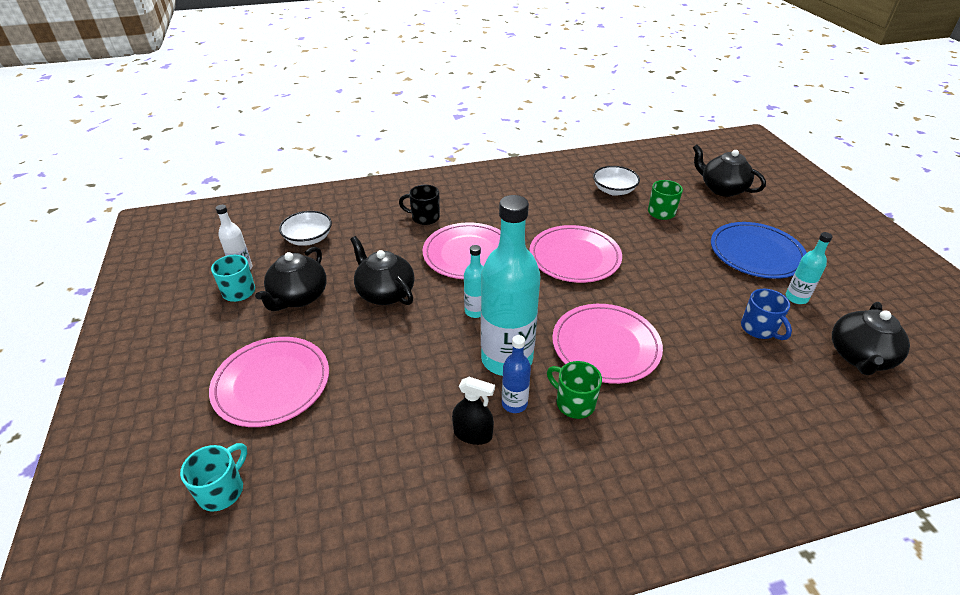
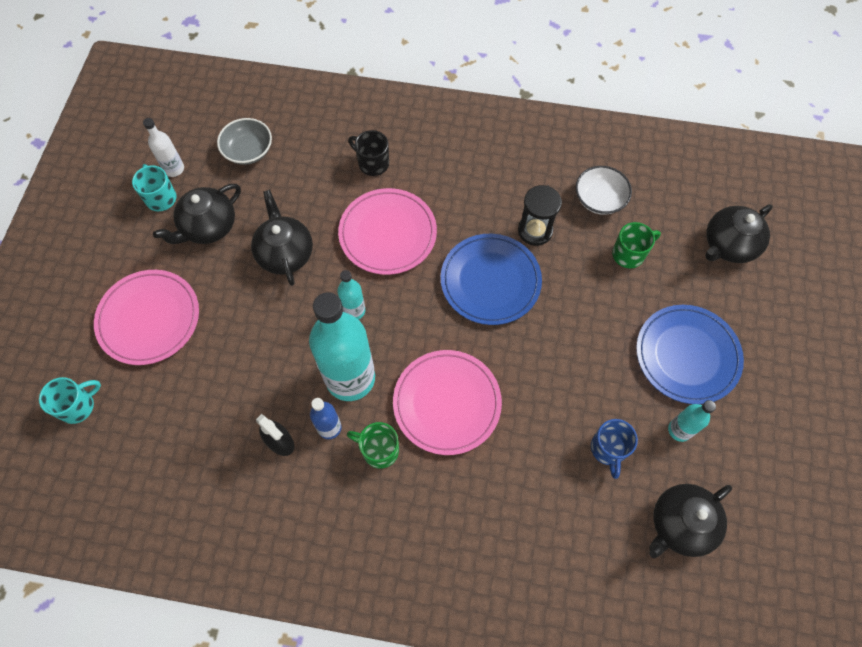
camera: 25 degrees right, 25 degrees up
(308, 239) = (248, 151): white bowl -> grey bowl
(574, 257) = (490, 281): pink plate -> blue plate
(574, 403) = (379, 450): green mug -> green mug turned 45 degrees counterclockwise
(583, 219) = (535, 231): none -> black hourglass
(722, 189) = (728, 245): black teapot -> black teapot turned 105 degrees counterclockwise

